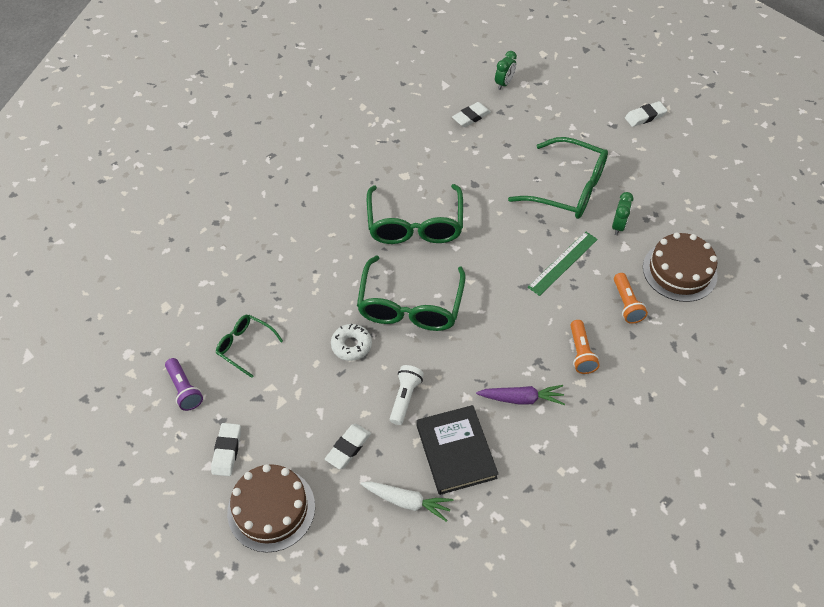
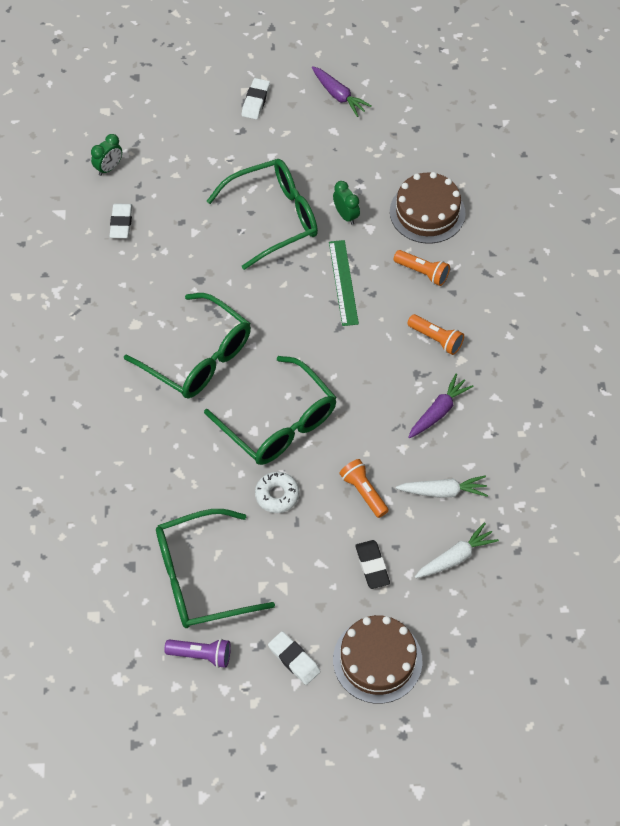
camera: 50 degrees left, 5 degrees up
(245, 346) = (200, 578): green glasses -> green glasses, size x1.89
(348, 448) = (372, 566): white eraser -> black eraser
(405, 398) = (363, 492): white flashlight -> orange flashlight
(456, 451) = (443, 491): black book -> white carrot
(504, 83) = (109, 168): green clock -> green clock turned 60 degrees clockwise
(707, 155) = (339, 96): none -> purple carrot

